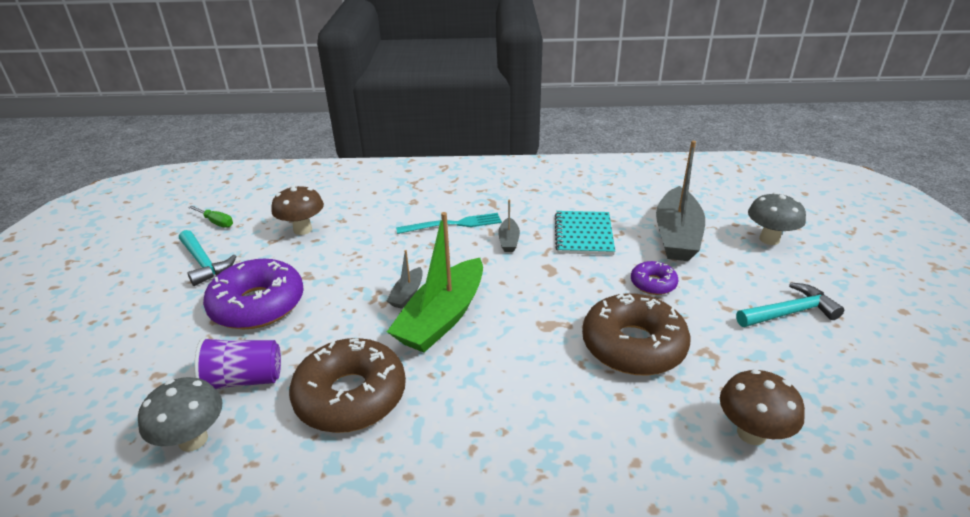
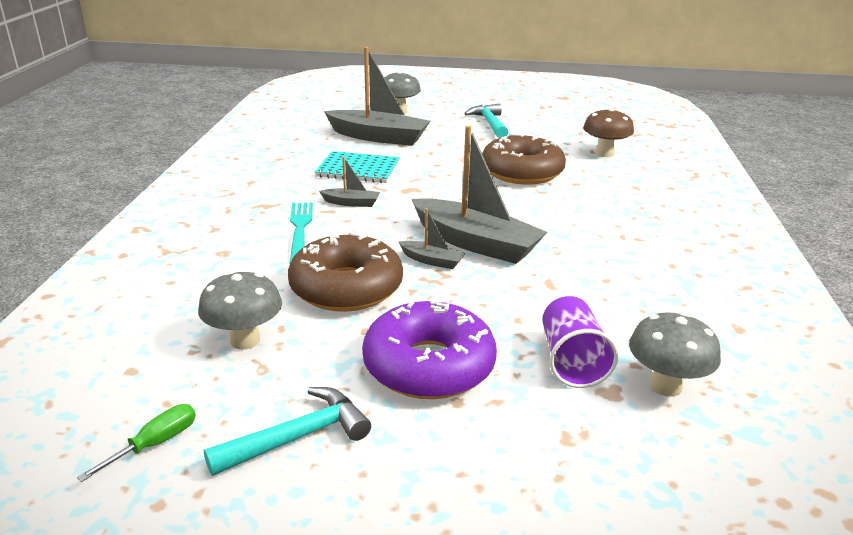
camera: 85 degrees left, 5 degrees down
(302, 230) = (245, 340): brown mushroom -> grey mushroom
(351, 396) = (589, 292): brown donut -> brown donut (346, 287)
(442, 317) = (476, 243): green boat -> grey boat
(653, 283) = (445, 155): purple donut -> none

